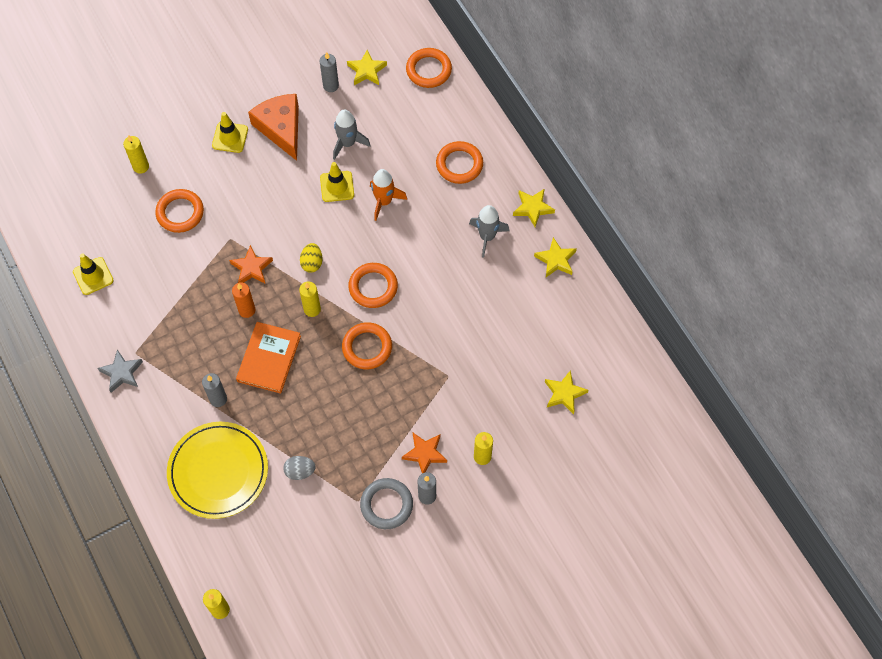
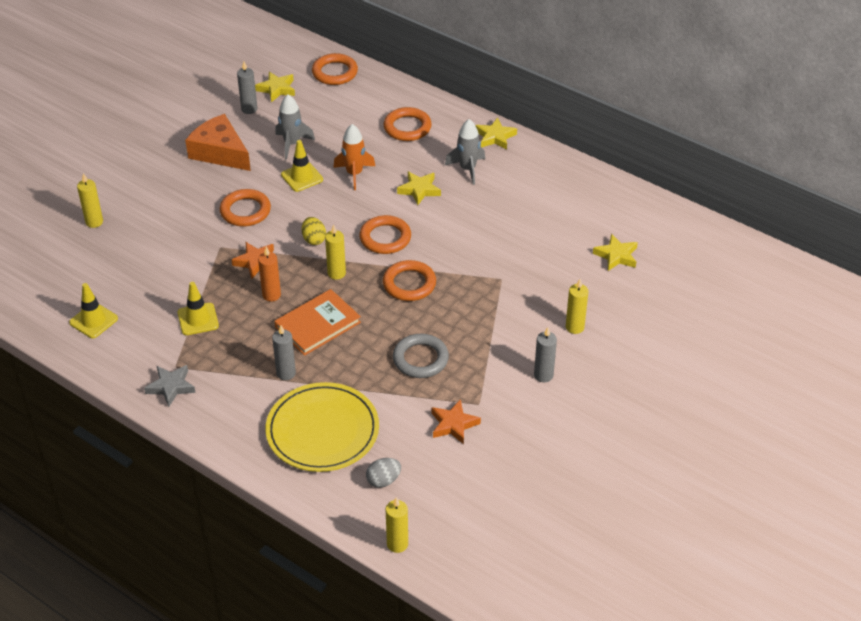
camera: 25 degrees left, 20 degrees down
(180, 213) = (156, 244): orange ring -> orange ring (245, 211)
(230, 137) = (173, 174): yellow traffic cone -> yellow traffic cone (198, 319)
(269, 358) = (317, 324): orange book -> orange book turned 60 degrees clockwise
(300, 471) = (406, 401): grey egg -> grey egg (383, 480)
(386, 505) = (509, 396): grey ring -> grey ring (420, 359)
(425, 454) = (519, 344): orange star -> orange star (453, 424)
(555, 260) = (541, 165): yellow star -> yellow star (419, 190)

